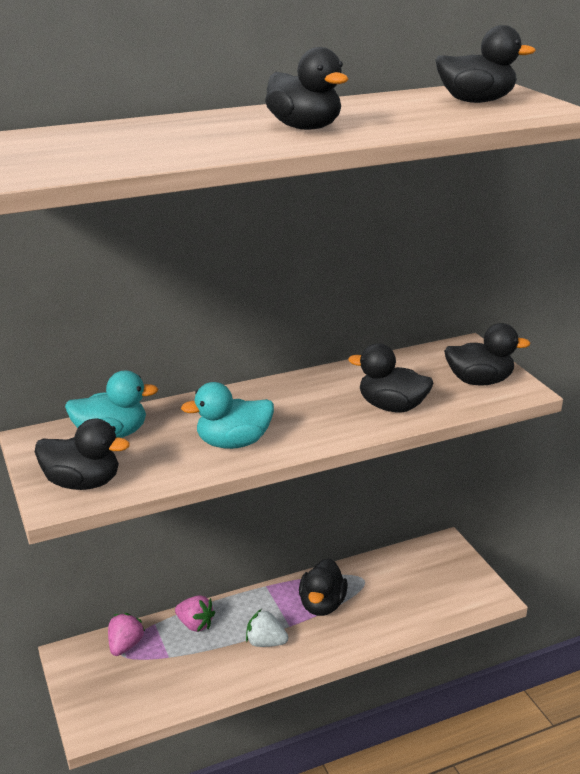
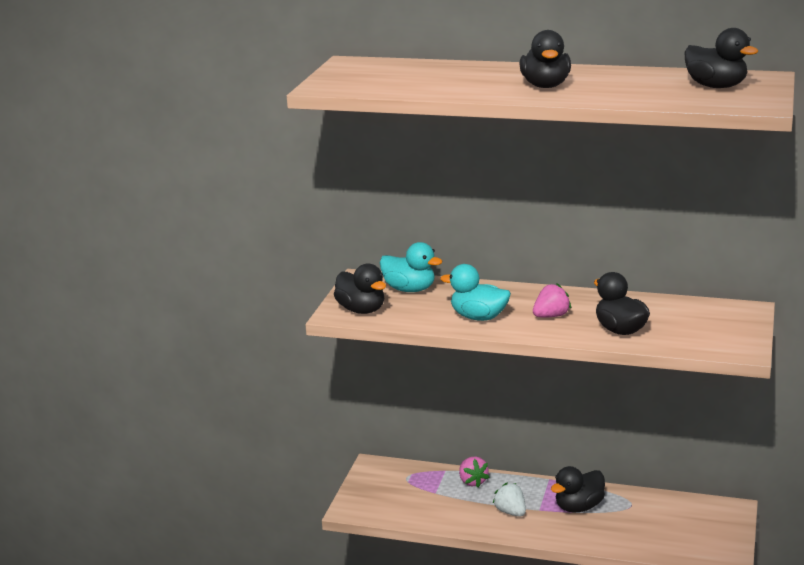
camera: 40 degrees right, 5 degrees down
(125, 645) = (413, 475): pink strawberry -> pink strawberry (551, 316)
(479, 381) = (717, 334): black duck -> none

